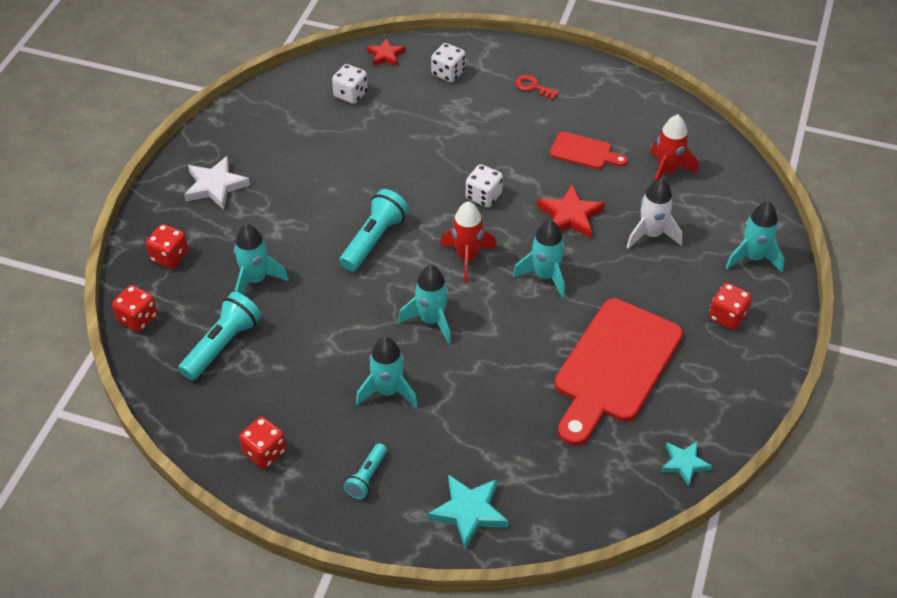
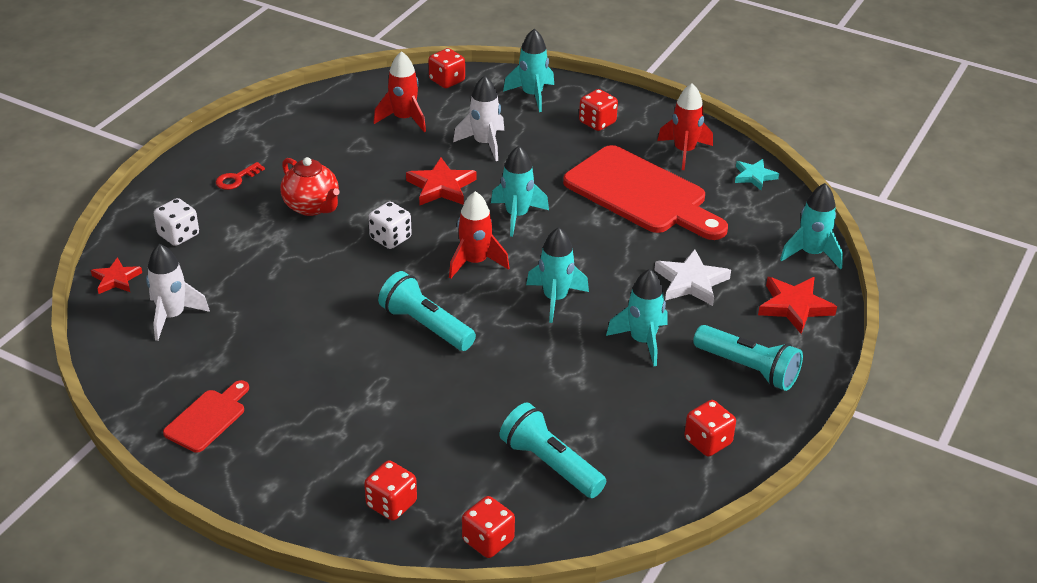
camera: 80 degrees left, 10 degrees down
(215, 186) = (281, 452): white star -> white star (691, 282)
(256, 280) = (456, 428): turquoise rocket -> turquoise rocket (811, 254)
(350, 94) = (172, 316): white dice -> white rocket
(366, 477) = (748, 369): turquoise flashlight -> turquoise flashlight, size x1.70
(469, 512) = (794, 307): turquoise star -> red star
(511, 139) = (312, 207): none -> red teapot
(584, 152) = (353, 163): red cutting board -> red cutting board (207, 418)
(705, 396) = (684, 151): none -> red rocket
(747, 189) = (447, 81): none -> red dice

